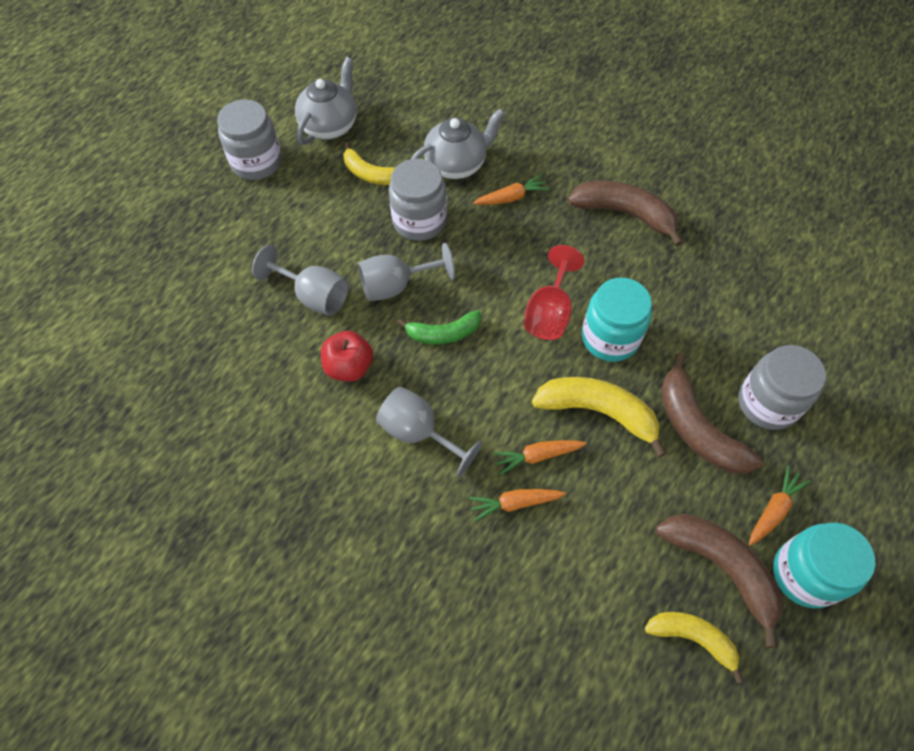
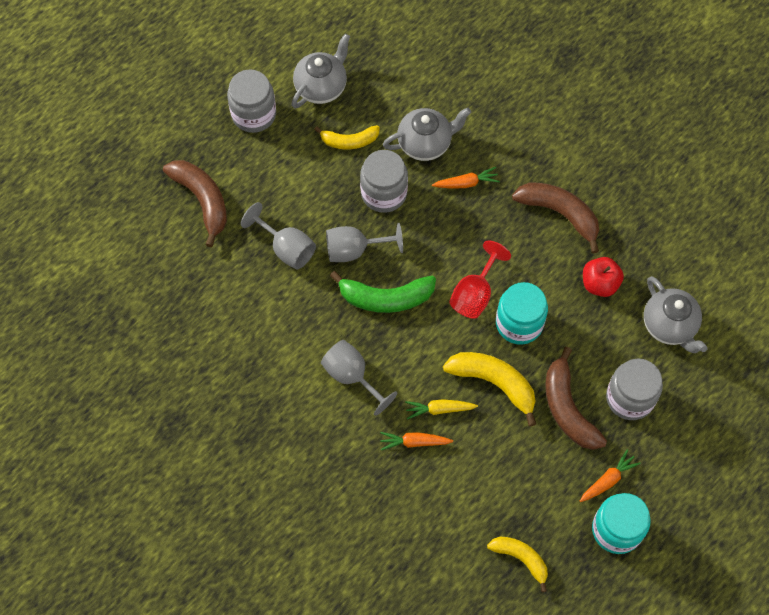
camera: 10 degrees right, 5 degrees up
(349, 367) = (306, 314): red apple -> red apple (599, 283)
(370, 174) = (349, 141): yellow banana -> yellow banana turned 45 degrees counterclockwise
(443, 333) = (386, 298): green banana -> green banana, size x1.55
(537, 456) = (439, 409): orange carrot -> yellow carrot
(721, 568) = (555, 514): brown banana -> brown banana (202, 200)
(786, 313) = (669, 325): none -> grey teapot

